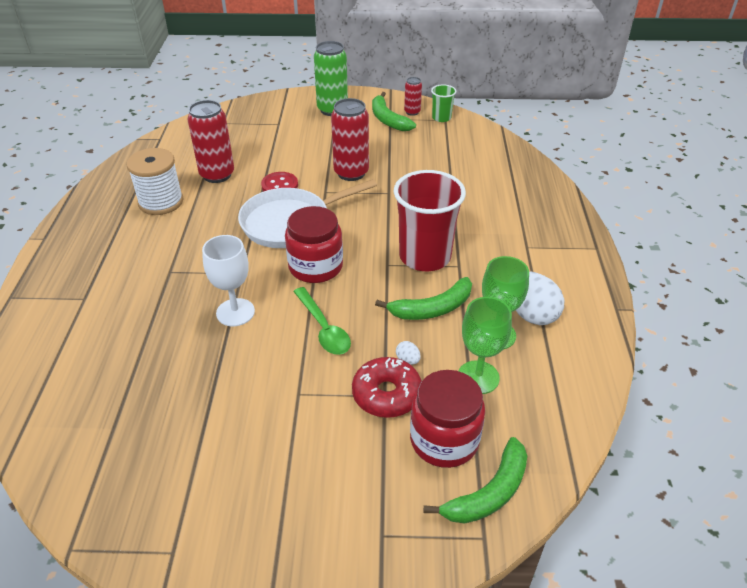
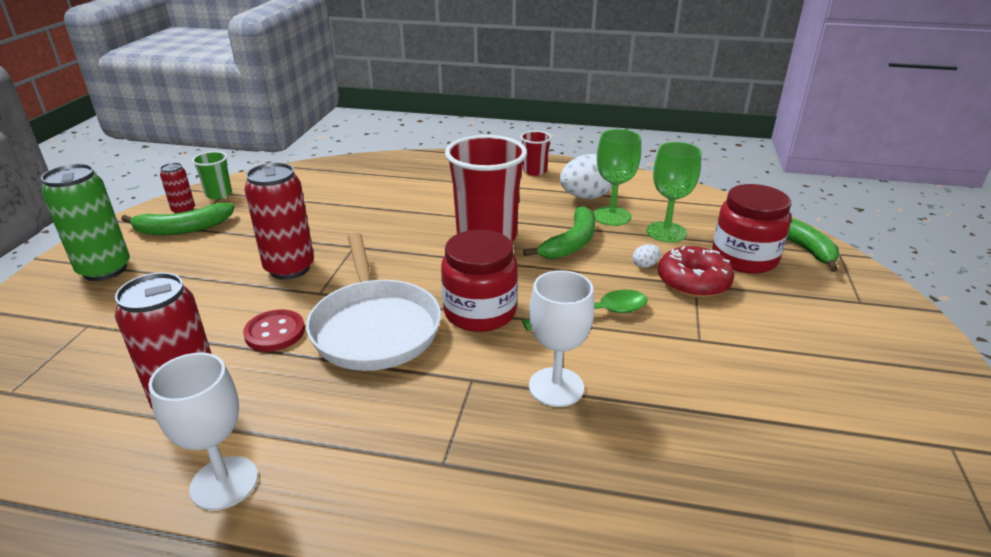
camera: 80 degrees left, 10 degrees down
(161, 202) = (224, 483): white spool -> white goblet
(432, 308) = (571, 243): green banana -> green banana turned 45 degrees clockwise
(572, 273) = (534, 171): none -> red cup

